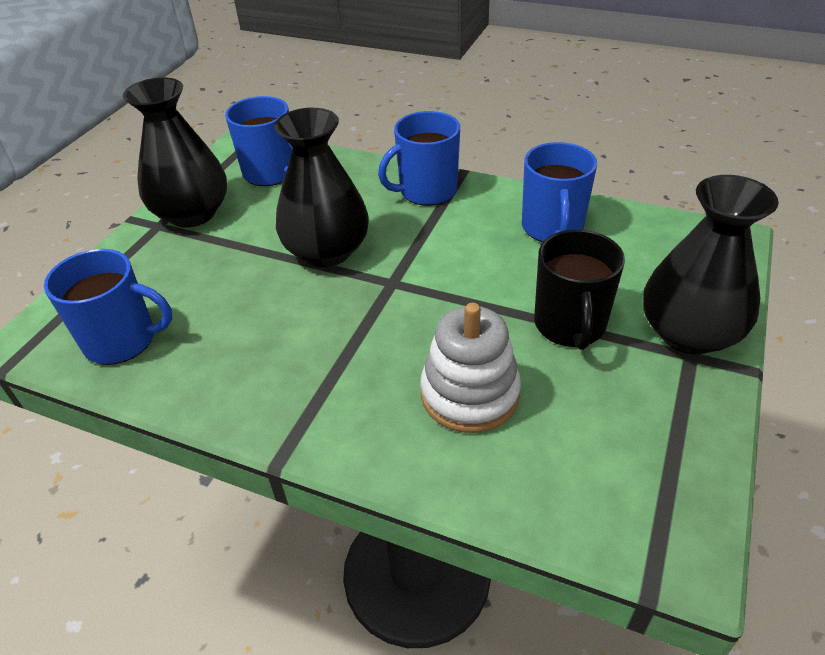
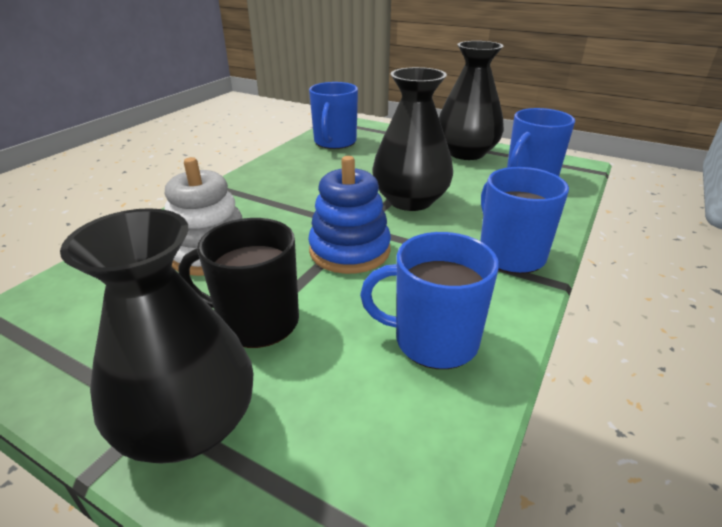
camera: 95 degrees right, 10 degrees down
(441, 284) = (349, 250): none -> blue stacking toy

